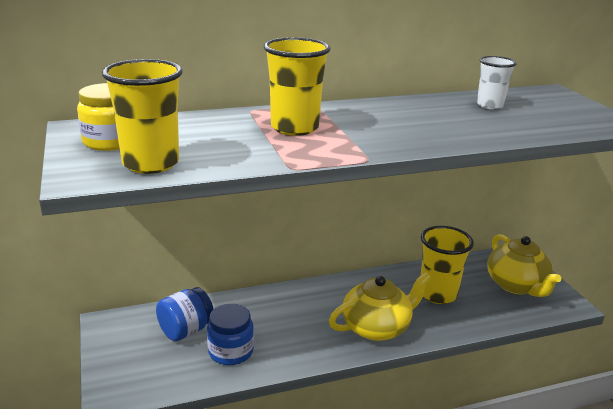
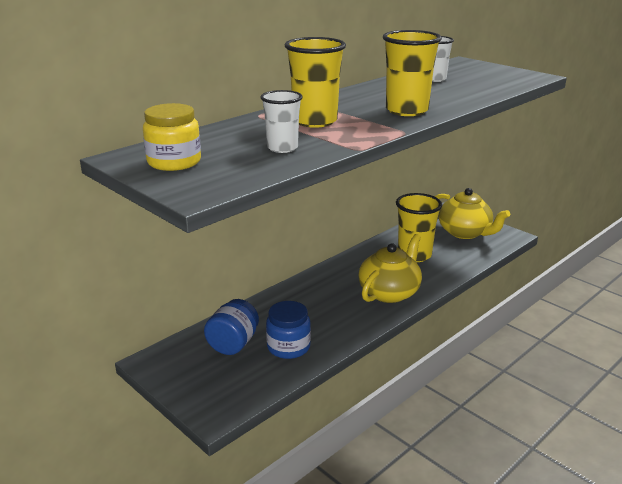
camera: 25 degrees left, 0 degrees up
(151, 163) = (239, 170): yellow cup -> yellow cup (406, 110)
(222, 149) = (282, 148): none -> white cup

